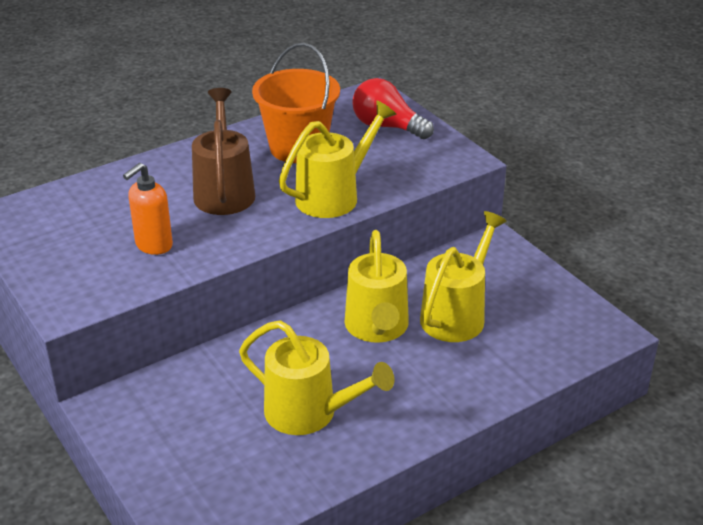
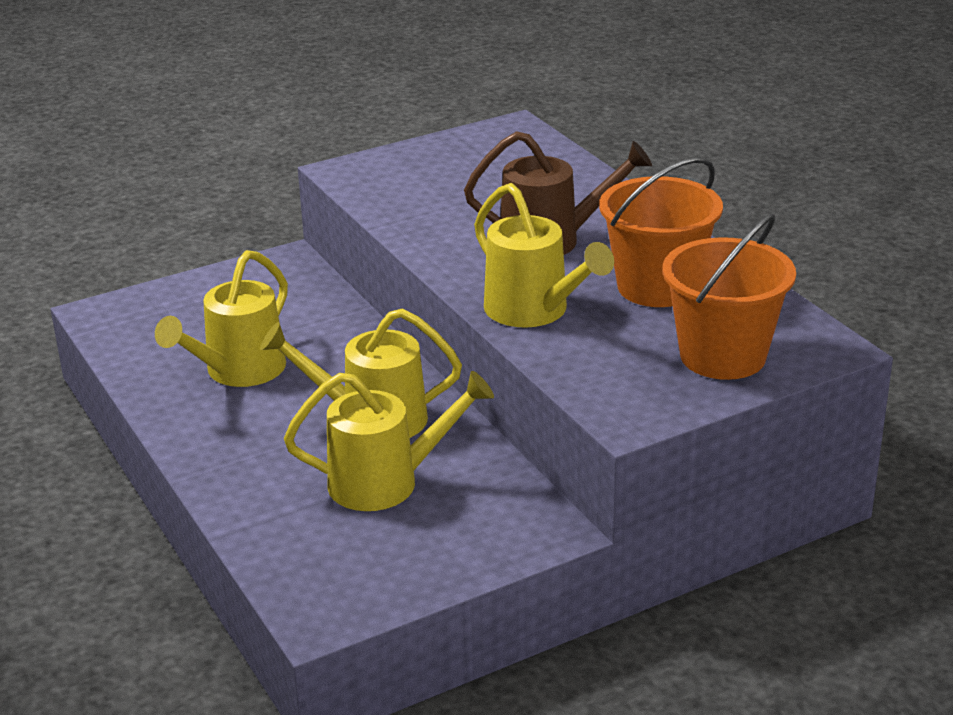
camera: 95 degrees right, 5 degrees down
(153, 245) = (443, 205): orange soap dispenser -> none
(387, 127) = (723, 356): red light bulb -> orange bucket
(457, 314) = (387, 482): yellow watering can -> yellow watering can turned 45 degrees counterclockwise

